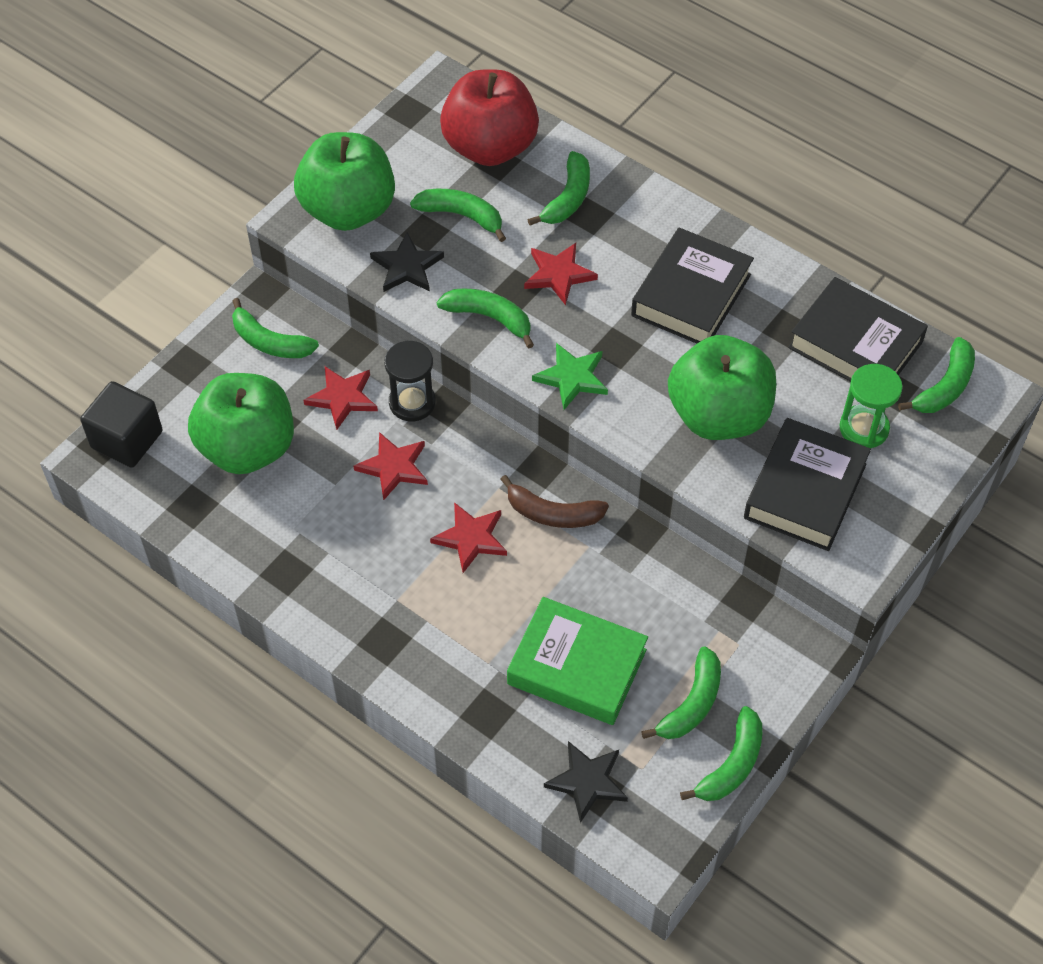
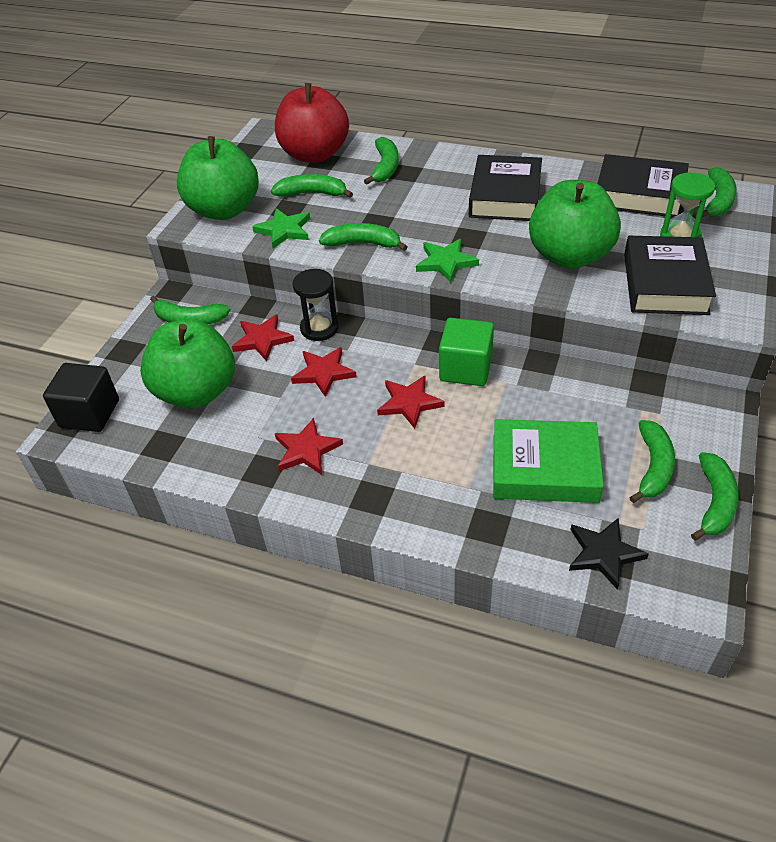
camera: 15 degrees left, 10 degrees down
(407, 267) = (284, 230): black star -> green star
(552, 513) = (465, 369): brown banana -> green cube
(558, 274) = (402, 208): red star -> red star (306, 450)

